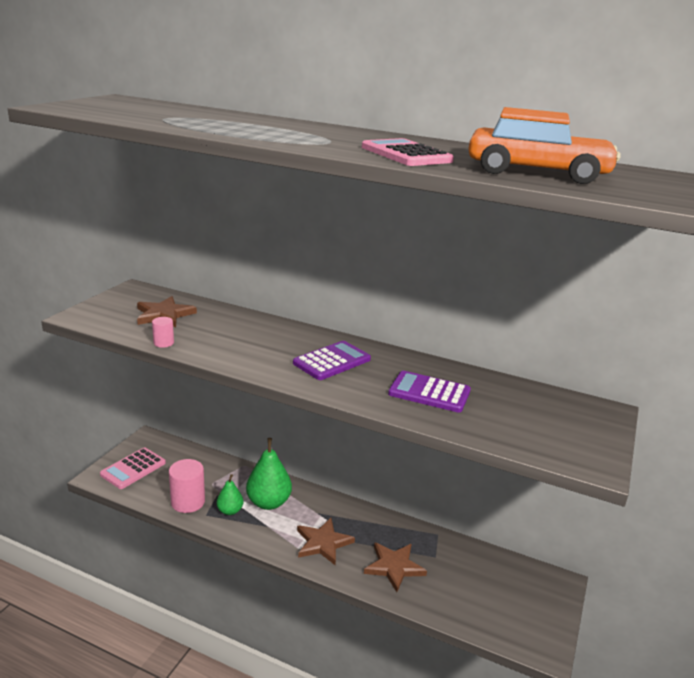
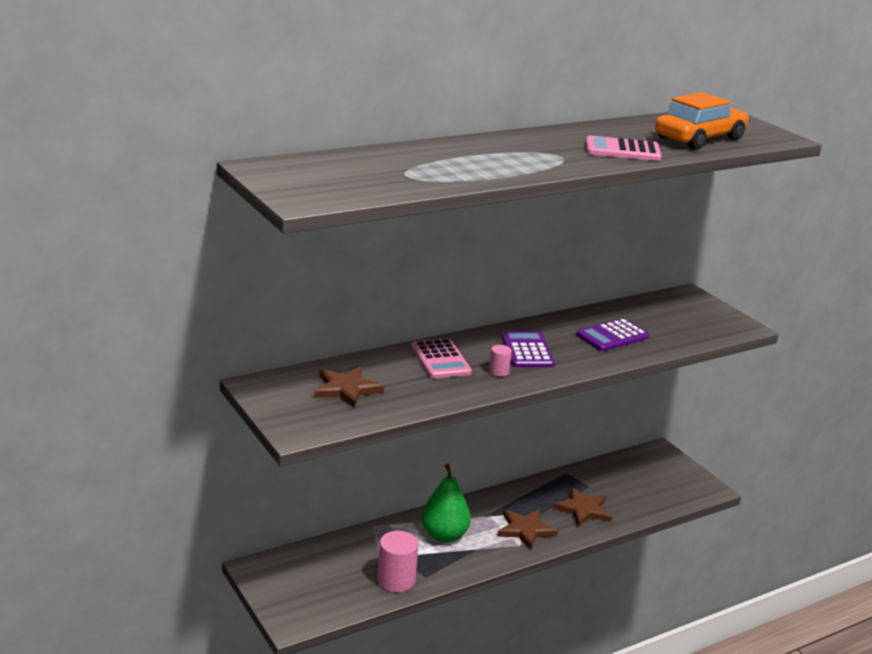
camera: 55 degrees left, 0 degrees up
(133, 469) = (302, 596): pink calculator -> pink calculator (440, 360)
(163, 343) = (412, 407): pink cylinder -> pink cylinder (499, 371)
(230, 511) = (434, 561): green pear -> none

